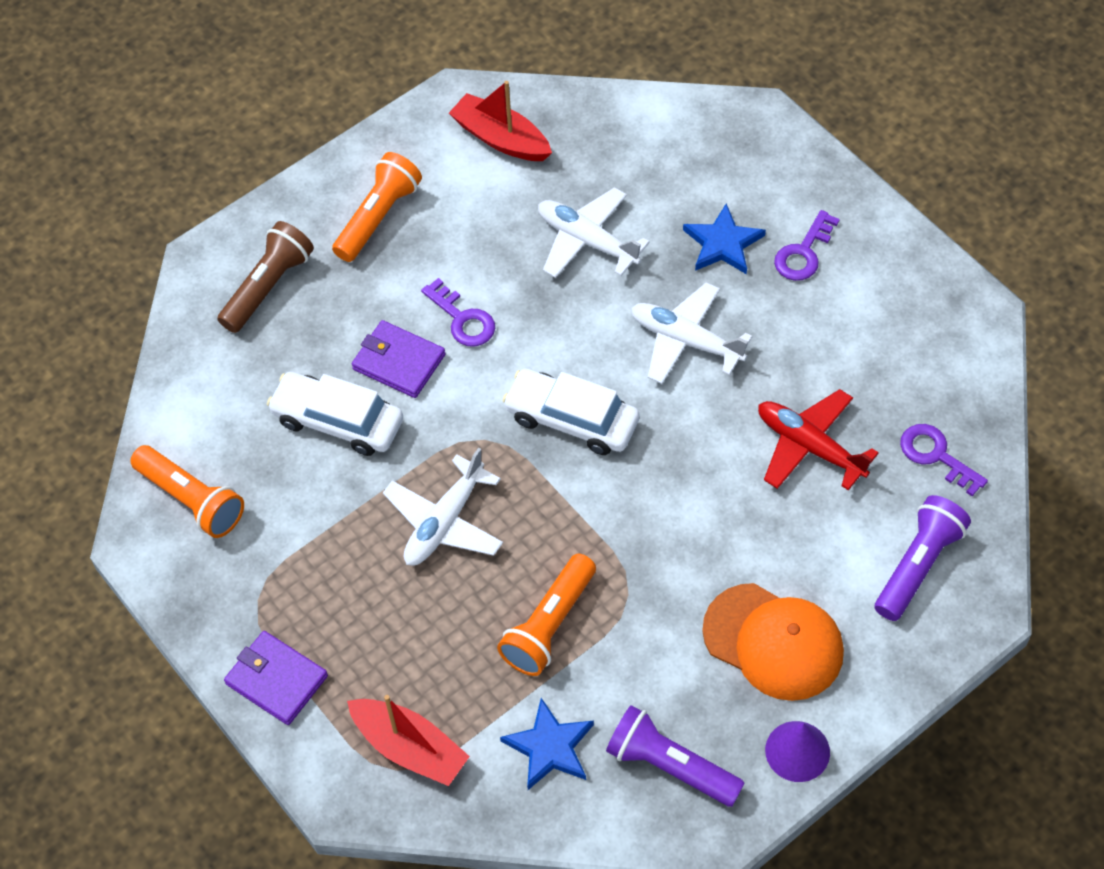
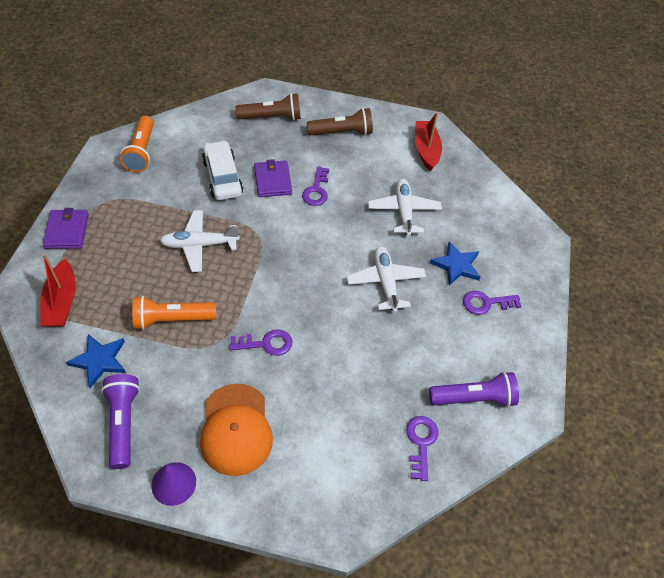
camera: 45 degrees right, 5 degrees down
(378, 217) = (342, 132): orange flashlight -> brown flashlight
(571, 419) = (298, 262): white car -> none
(674, 536) = (266, 344): none -> purple key
(810, 446) = (372, 375): red plane -> none
(918, 565) = (341, 476): purple flashlight -> purple flashlight (474, 398)

